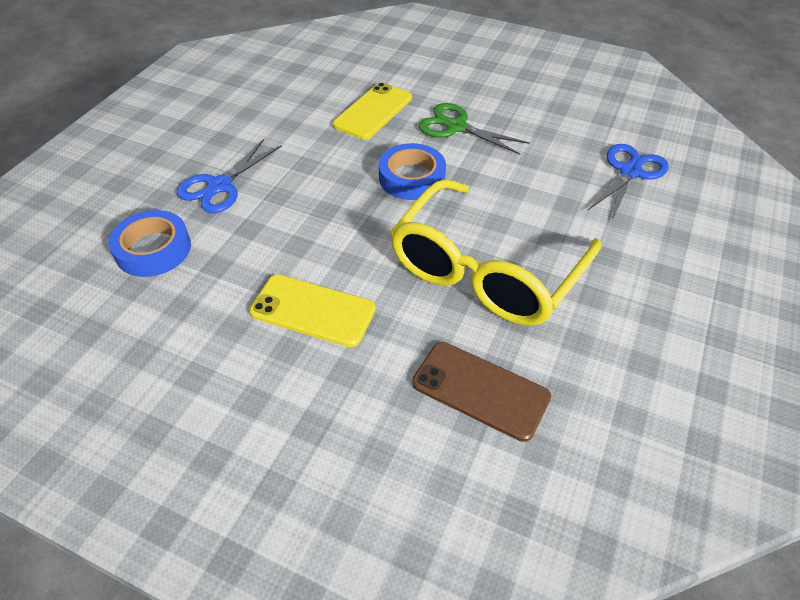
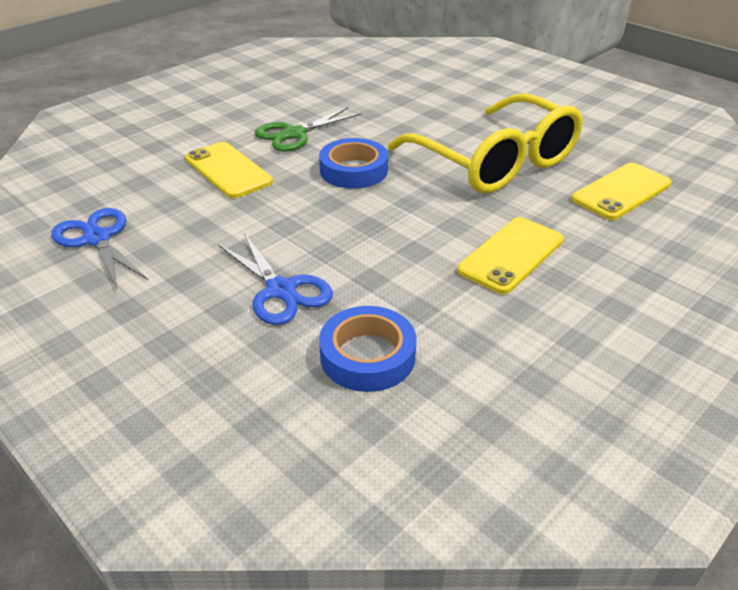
camera: 70 degrees left, 10 degrees down
(480, 390) = (621, 192): brown phone -> yellow phone
(630, 172) = (412, 82): blue scissors -> blue scissors (97, 239)

